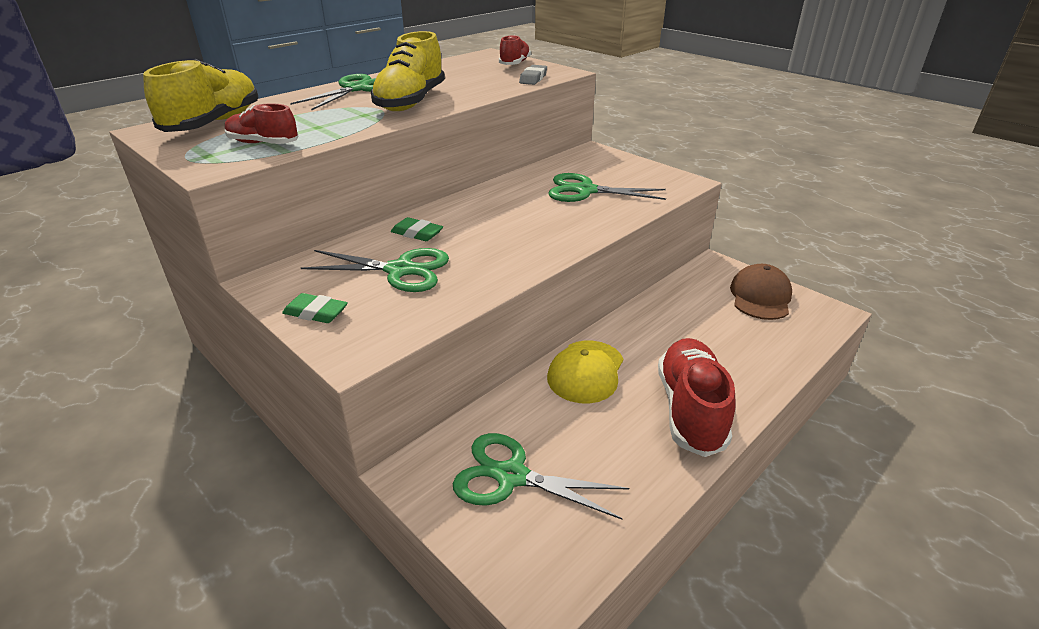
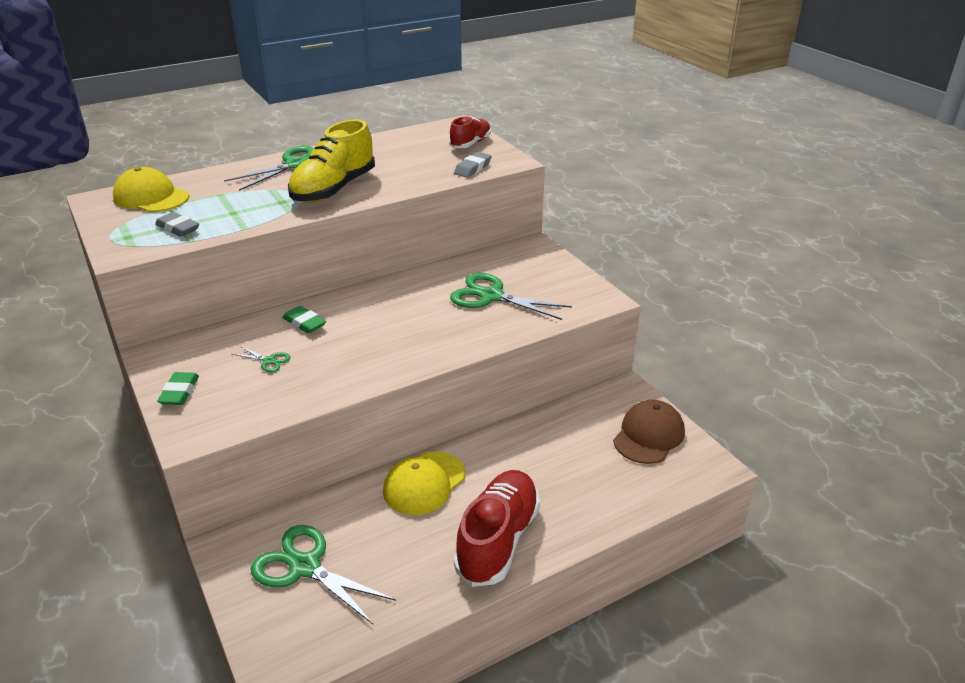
camera: 15 degrees right, 0 degrees up
(214, 123) = (151, 197): yellow shoe -> yellow cap
(263, 144) = (178, 228): red shoe -> grey eraser
(316, 313) = (179, 392): green eraser -> green eraser turned 60 degrees clockwise
(400, 270) = (269, 361): green scissors -> green scissors, size x0.45

